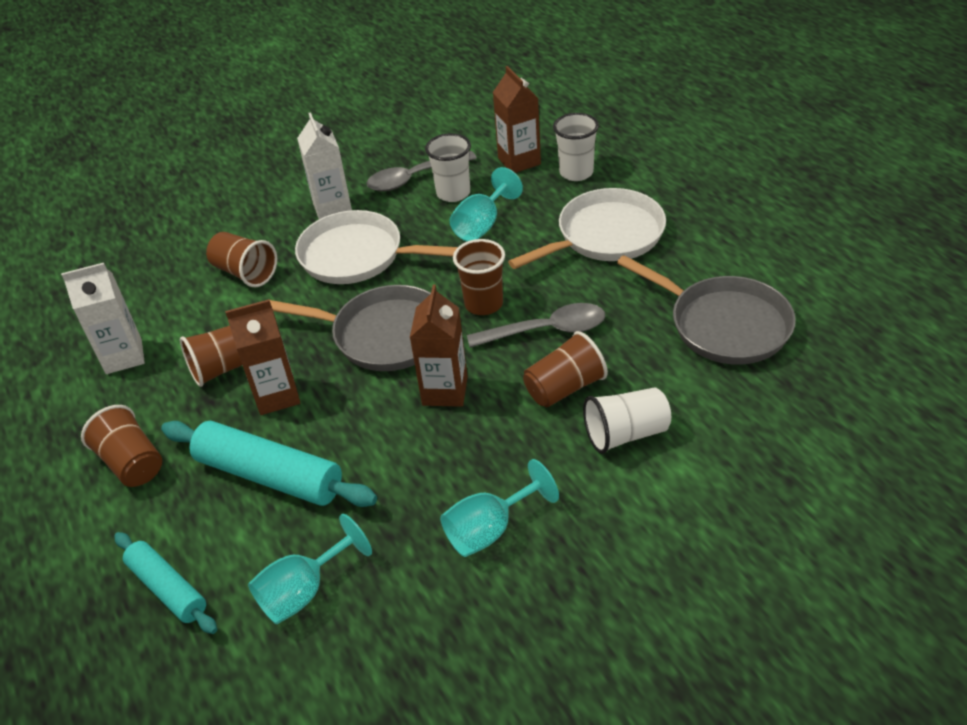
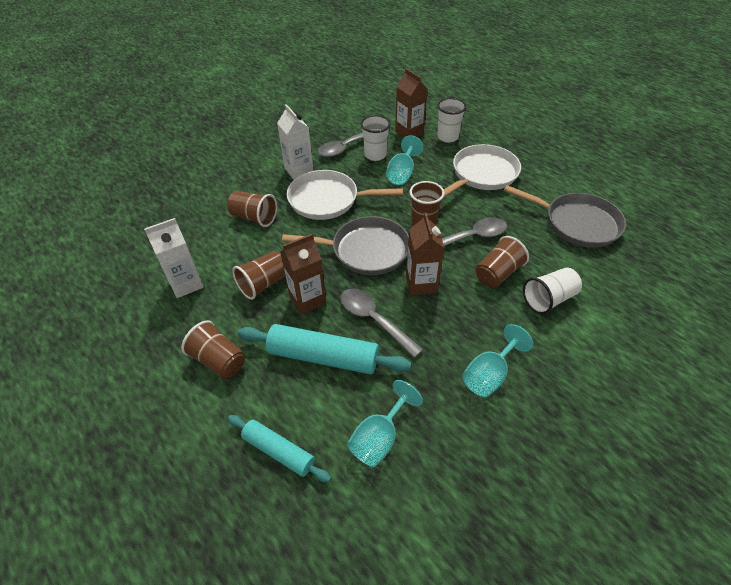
camera: 15 degrees left, 5 degrees up
(357, 434) = (374, 320): none -> grey spoon

